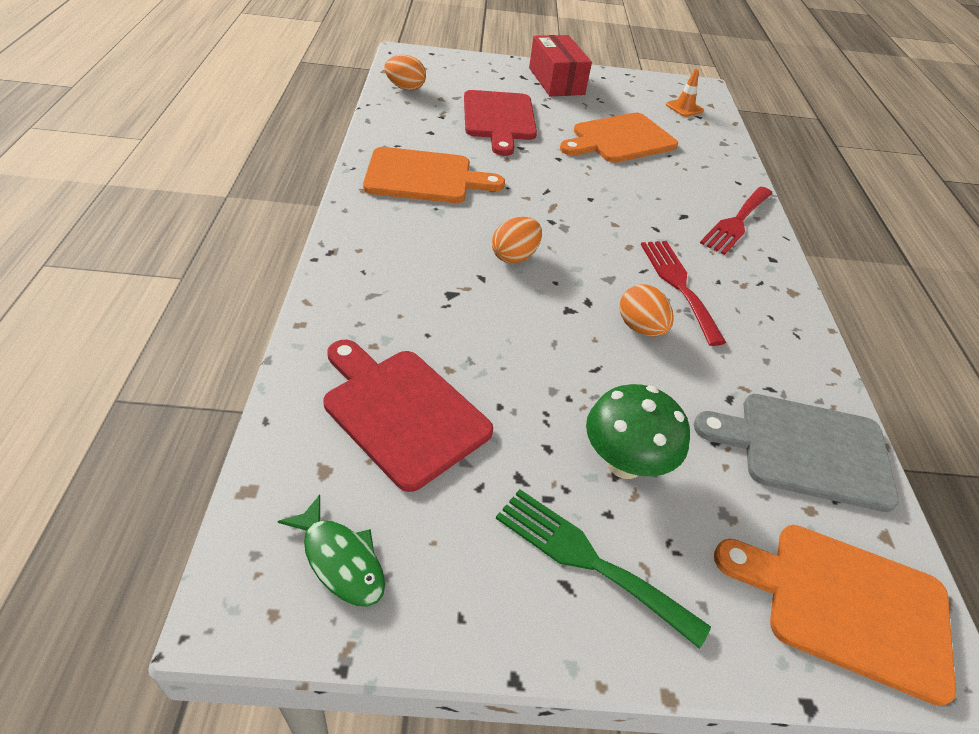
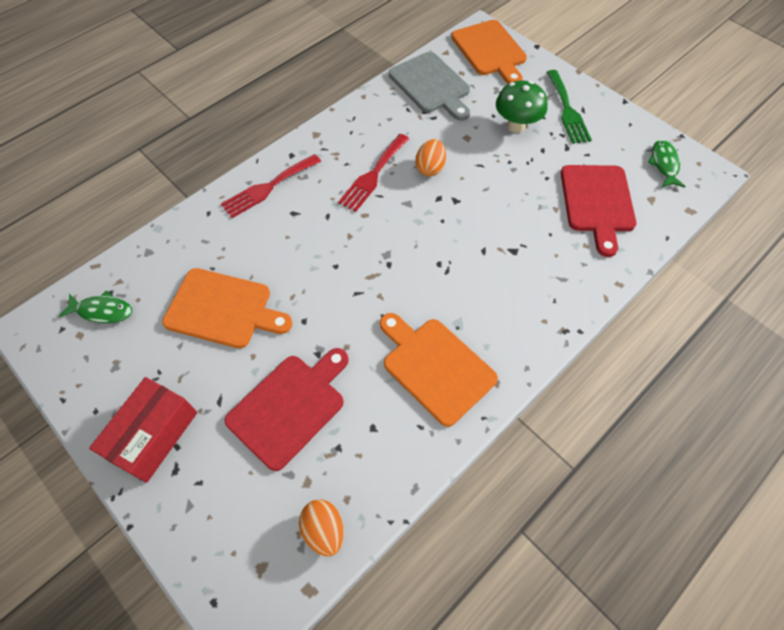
camera: 130 degrees left, 15 degrees up
(514, 256) = (447, 252): orange egg -> none
(684, 108) = (102, 311): orange traffic cone -> green fish
(736, 222) = (268, 187): red fork -> red fork turned 150 degrees clockwise

